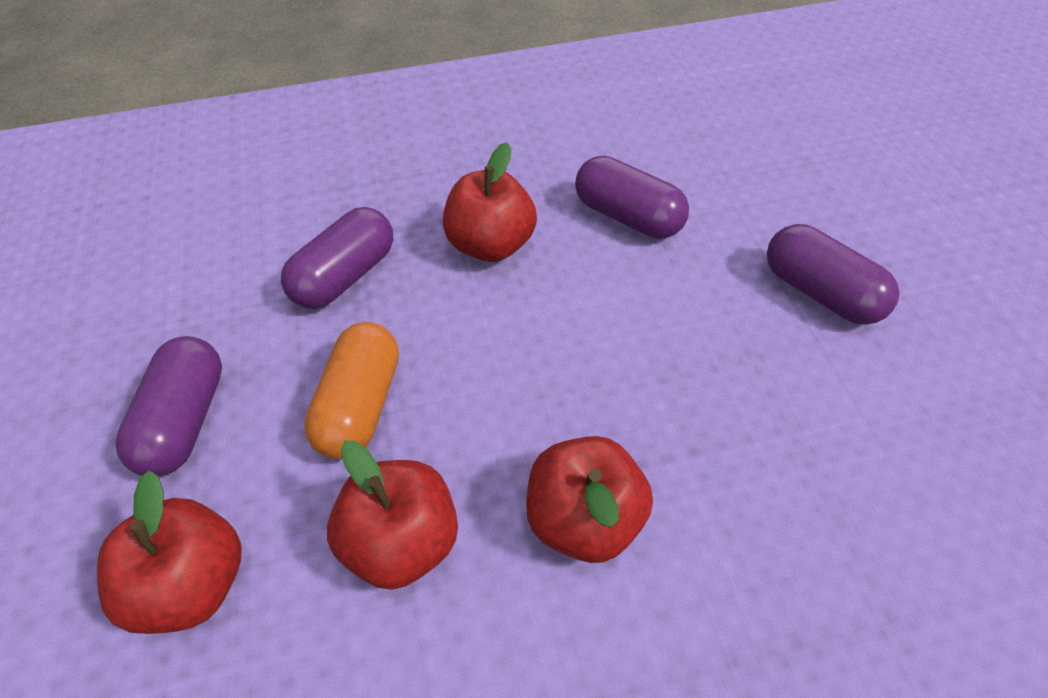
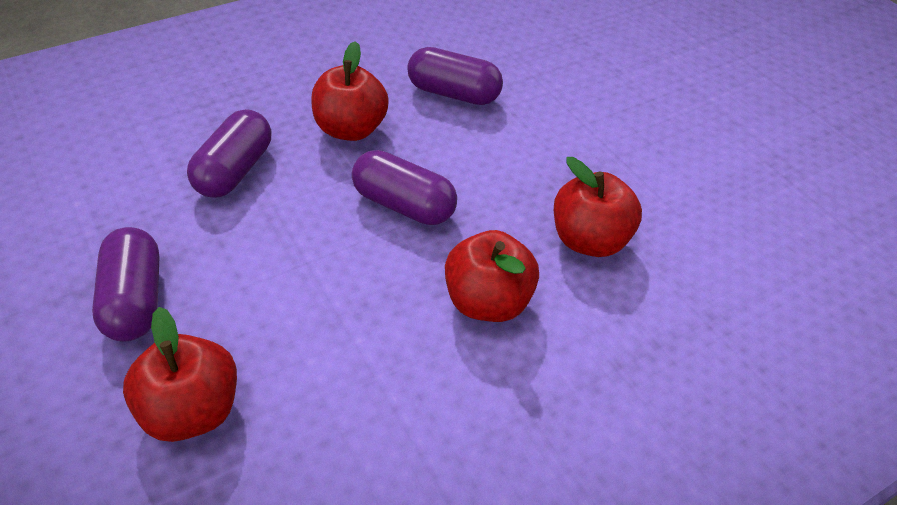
camera: 20 degrees left, 5 degrees down
(360, 405) = (285, 260): orange capsule -> none
(402, 541) = (355, 345): red apple -> red apple (589, 240)
(820, 292) = (611, 125): purple capsule -> purple capsule (404, 205)

